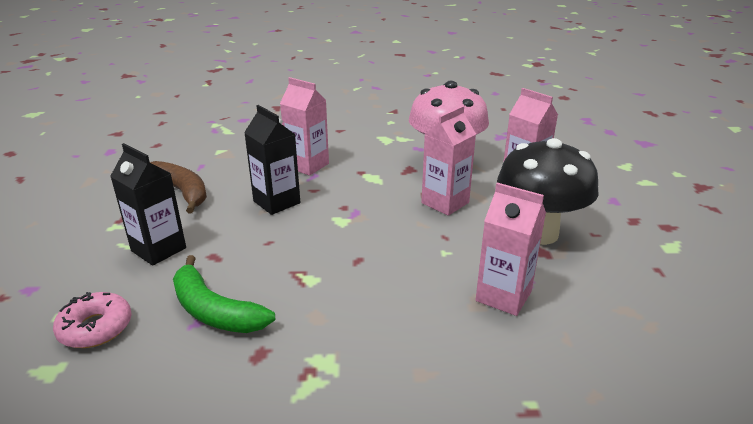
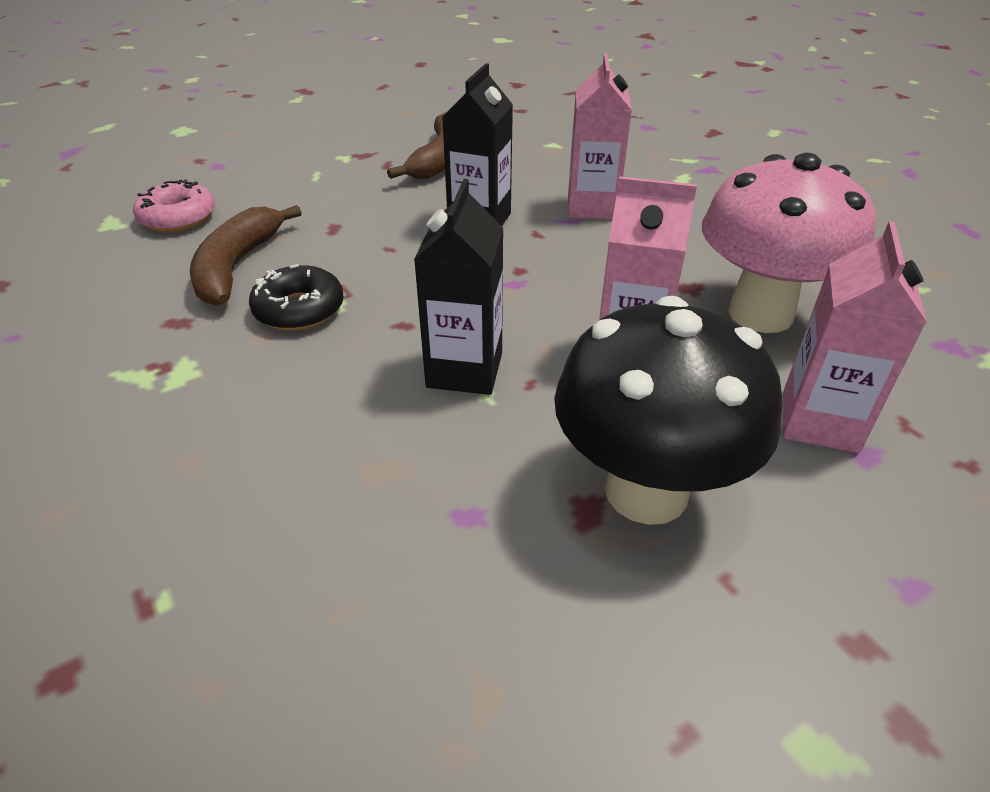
camera: 60 degrees right, 10 degrees up
(158, 249) = (322, 194): black carton -> black carton (464, 370)
(214, 311) = (237, 266): green banana -> brown banana
(301, 295) = (299, 309): none -> black donut
(503, 296) = (414, 496): pink carton -> none

